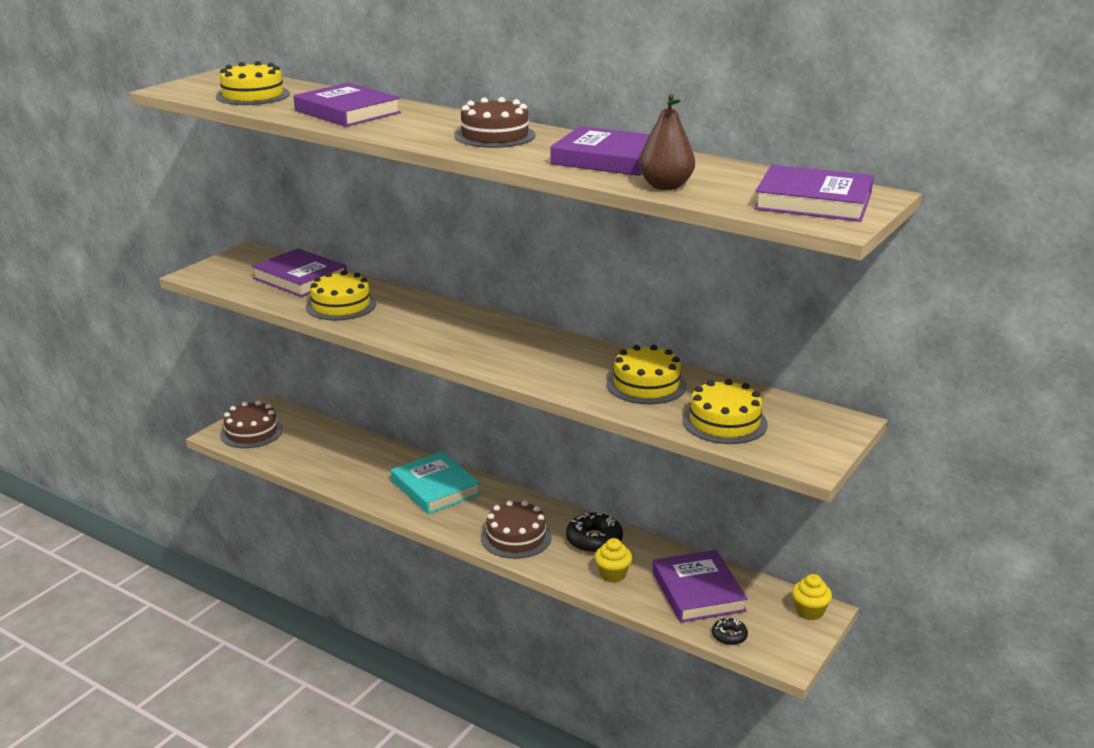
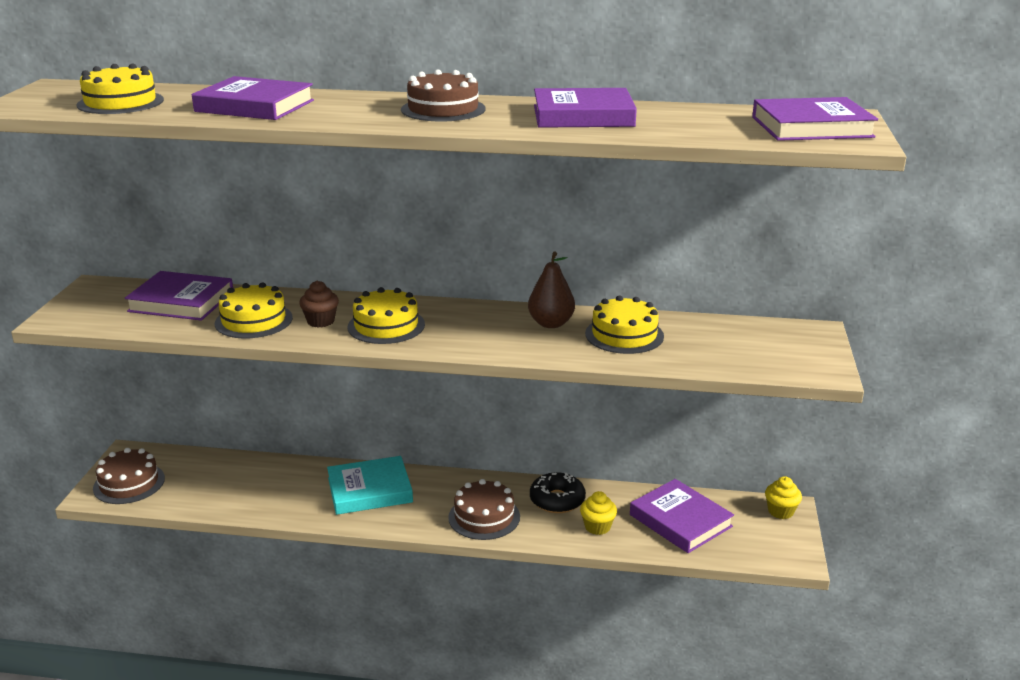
camera: 25 degrees left, 0 degrees up
(393, 317) = (320, 321): none -> brown cupcake
(435, 487) = (370, 490): turquoise book -> turquoise book turned 45 degrees counterclockwise
(665, 186) = (672, 132): brown pear -> brown pear (551, 323)
(724, 422) = (723, 353): yellow cake -> yellow cake (386, 326)
(729, 636) = (736, 553): black donut -> none

